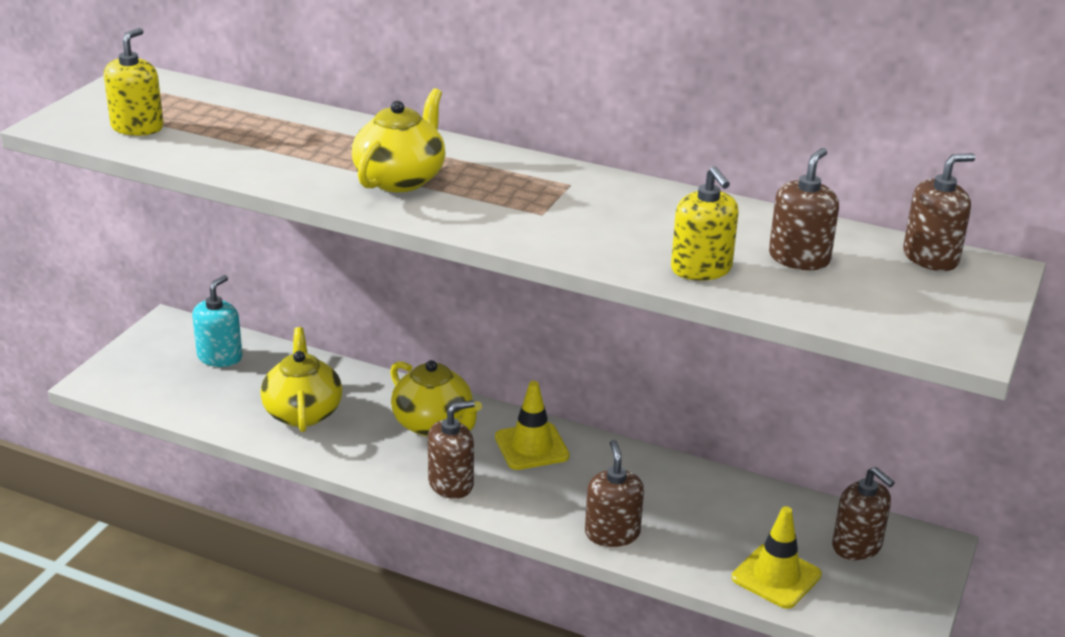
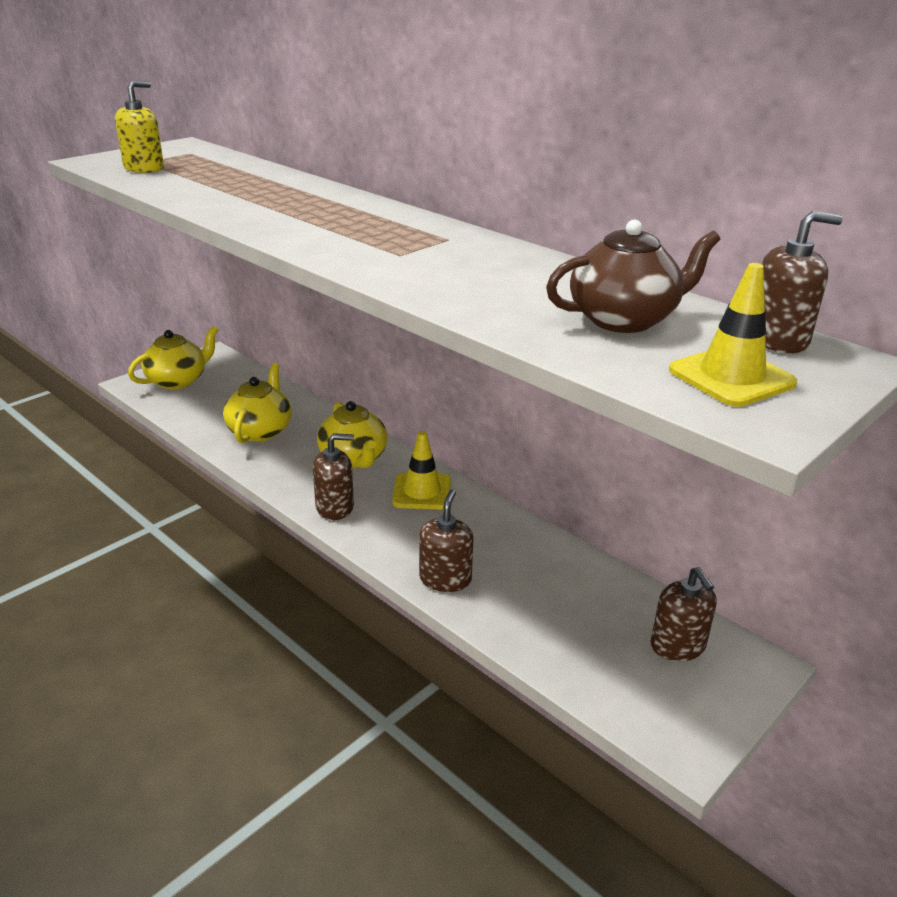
camera: 20 degrees right, 0 degrees up
(220, 357) = (231, 382): turquoise soap dispenser -> none
(400, 179) = (304, 218): yellow teapot -> yellow teapot (178, 381)
(701, 269) = (511, 313): yellow soap dispenser -> none
(776, 576) = (578, 656): yellow traffic cone -> yellow traffic cone (731, 377)
(799, 258) = (624, 319): brown soap dispenser -> brown teapot

